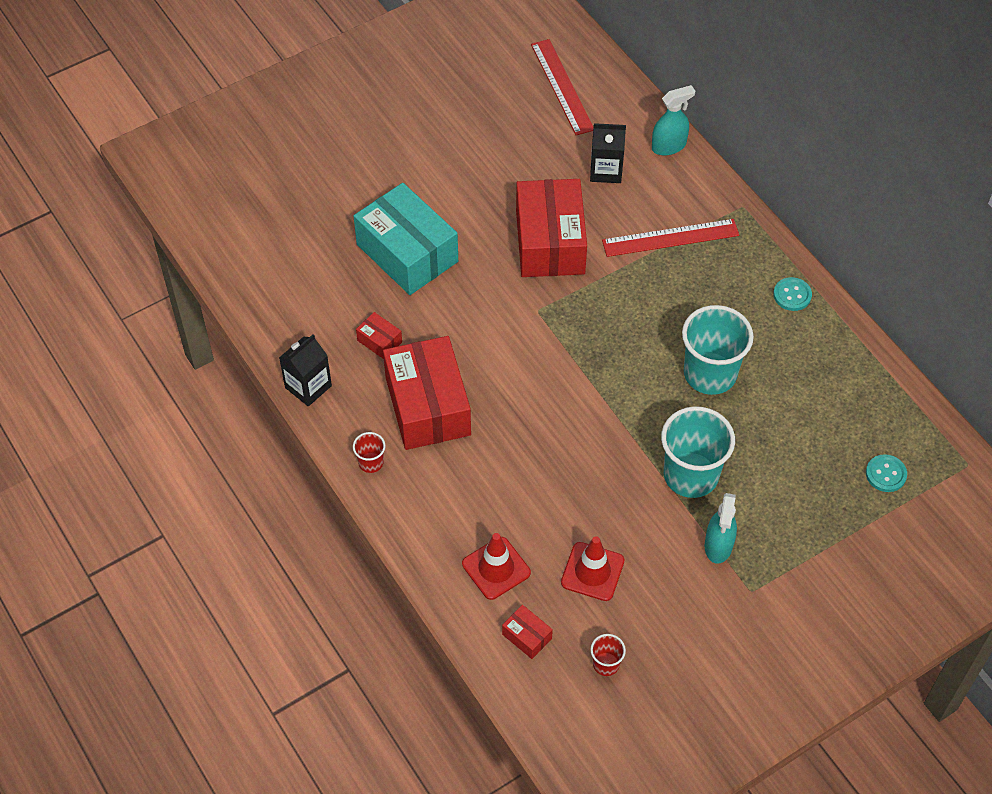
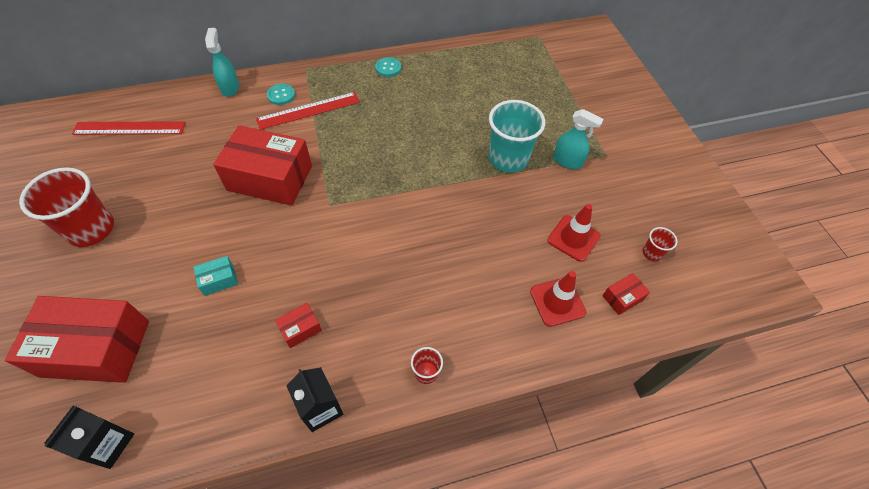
camera: 75 degrees left, 0 degrees up
(407, 253) = (219, 280): turquoise box -> turquoise box, size x0.42
(423, 125) = (91, 229): none -> red cup
(428, 406) = (385, 308): red box -> red box (96, 348)
(606, 170) = (226, 127): black carton -> black carton (108, 444)
(670, 238) = (308, 110): red ruler -> red ruler turned 60 degrees clockwise
(710, 374) = (431, 124): turquoise cup -> none
(885, 474) = (535, 70): turquoise button -> turquoise button (281, 95)

